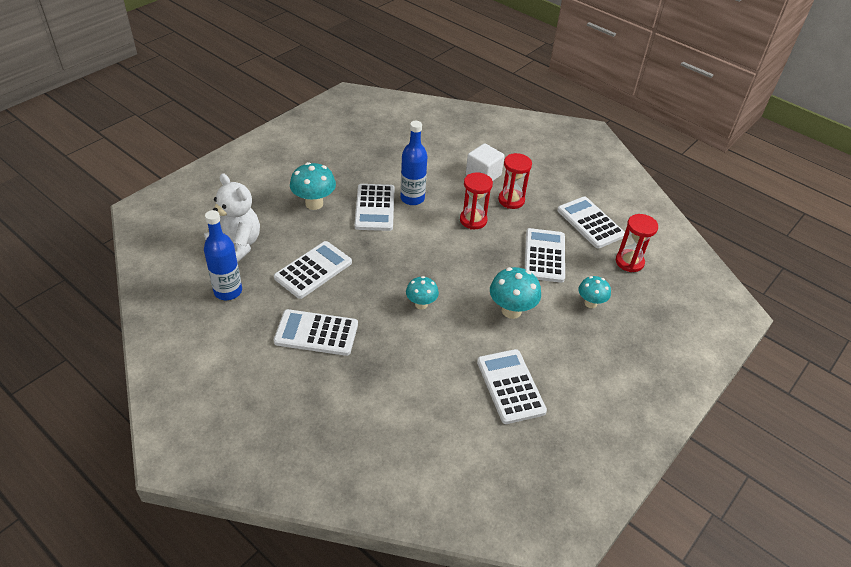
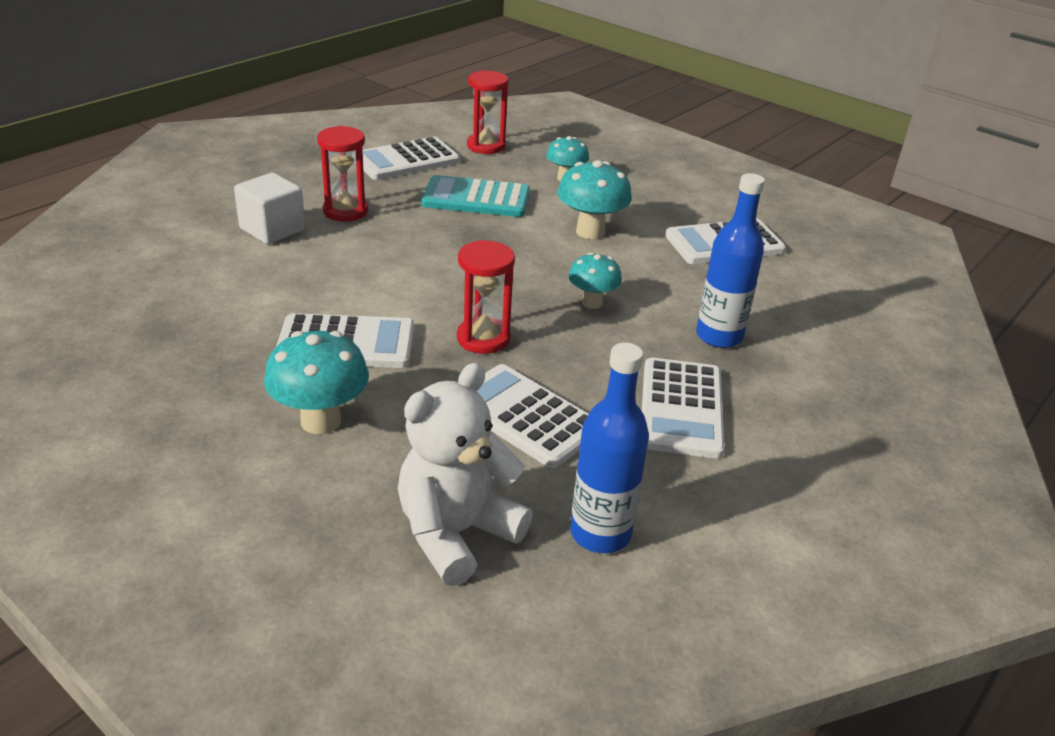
camera: 90 degrees left, 10 degrees down
(412, 198) = (324, 301): blue bottle -> blue bottle (719, 336)
(473, 220) = (392, 246): red hourglass -> red hourglass (483, 338)
(544, 256) = (476, 198): white calculator -> turquoise calculator

